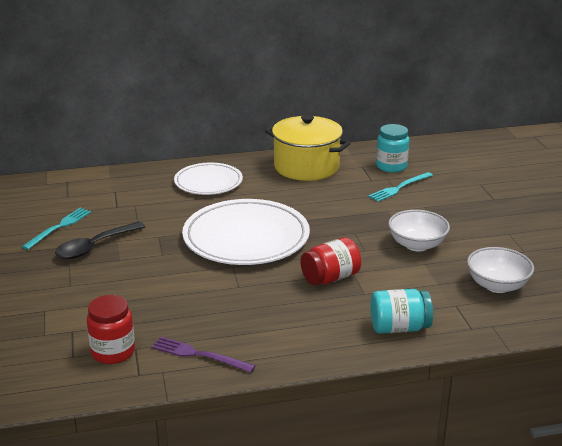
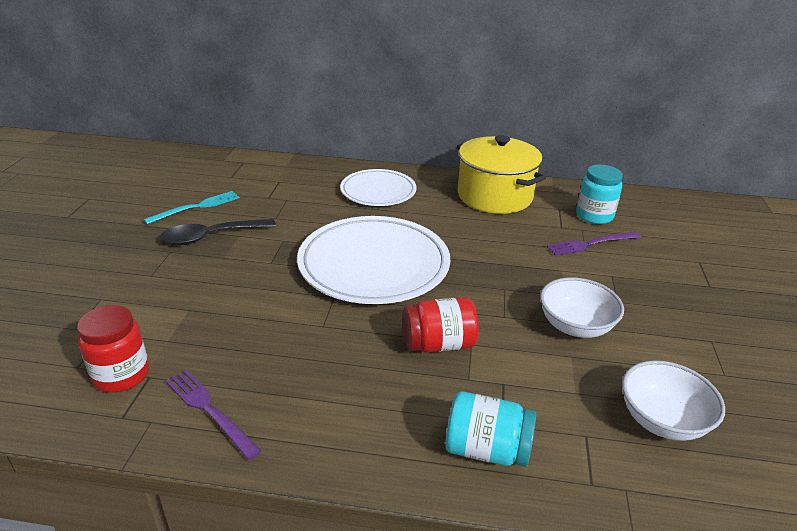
camera: 20 degrees right, 5 degrees up
(399, 188) = (591, 244): turquoise fork -> purple fork

